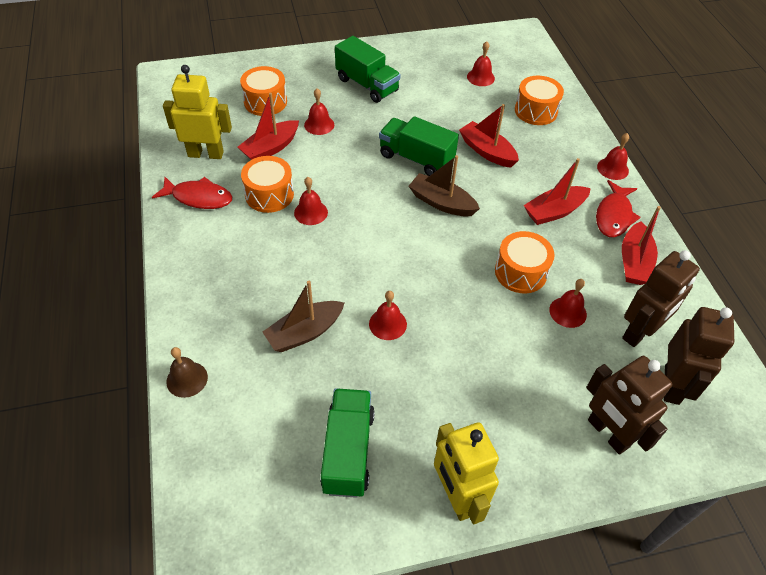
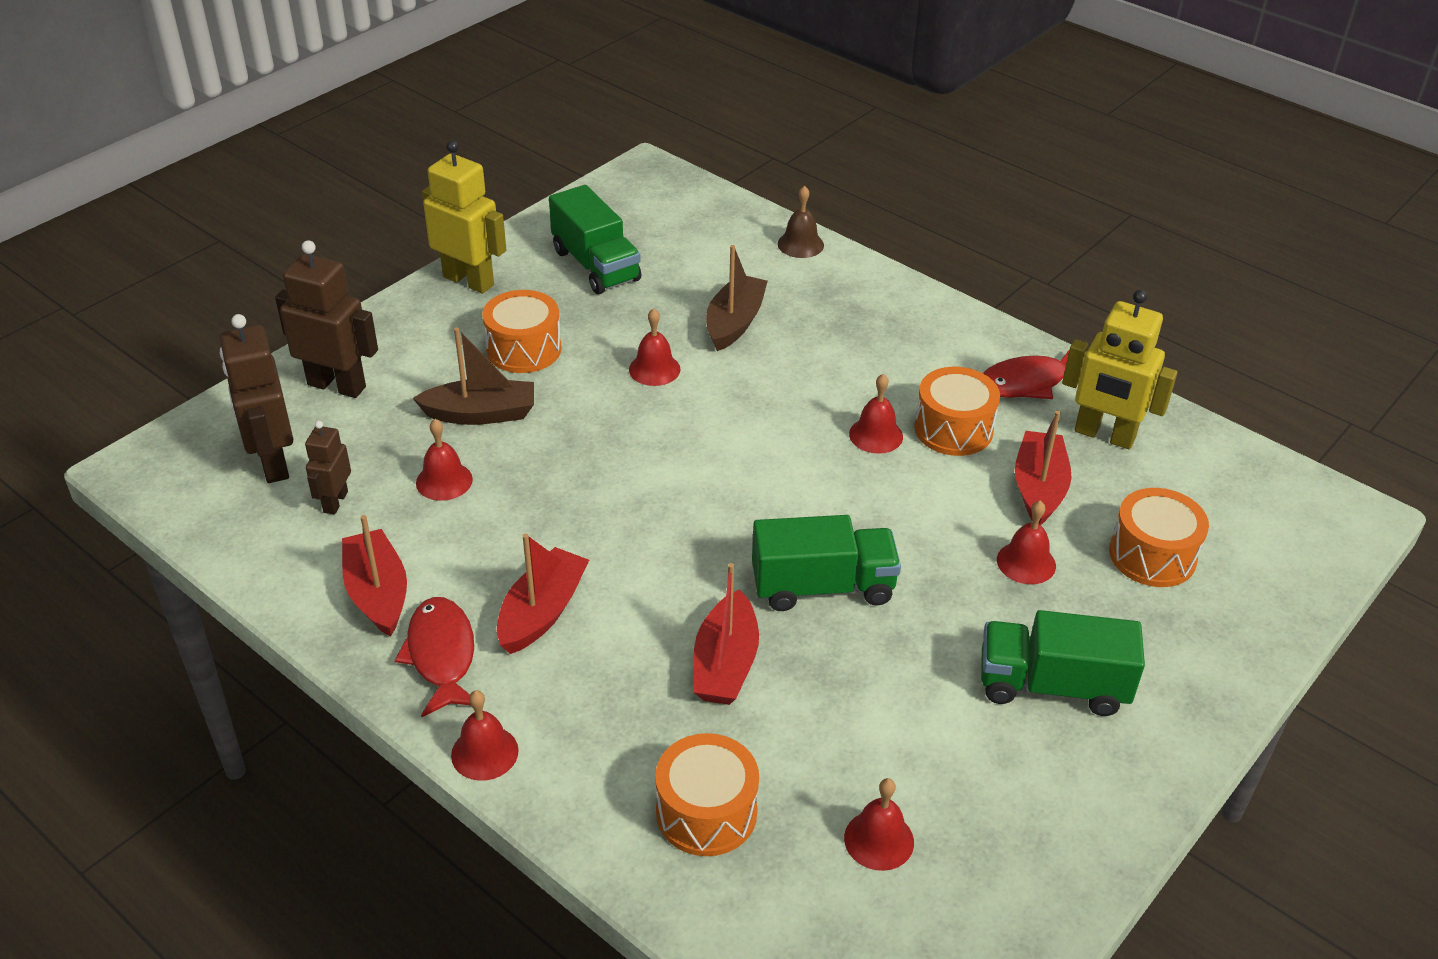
camera: 145 degrees right, 10 degrees down
(206, 154) = (1104, 435): yellow robot -> yellow robot turned 60 degrees clockwise
(441, 203) = (720, 537): brown boat -> brown boat (481, 414)
(487, 151) = (725, 664): red boat -> red boat turned 90 degrees clockwise
(520, 272) = (536, 499): orange drum -> orange drum (524, 349)
(640, 332) = (335, 502): brown robot -> brown robot, size x0.57

